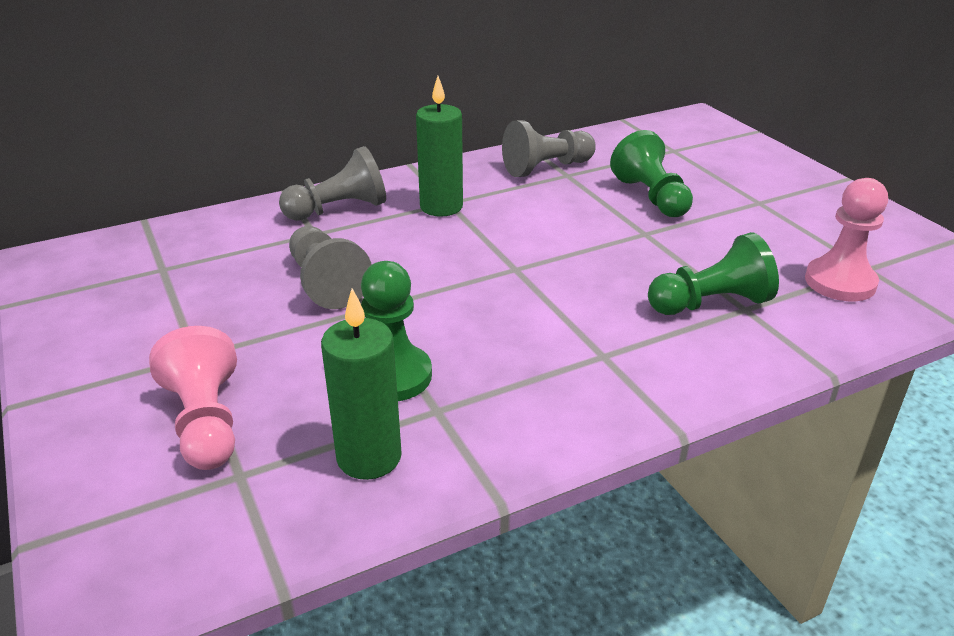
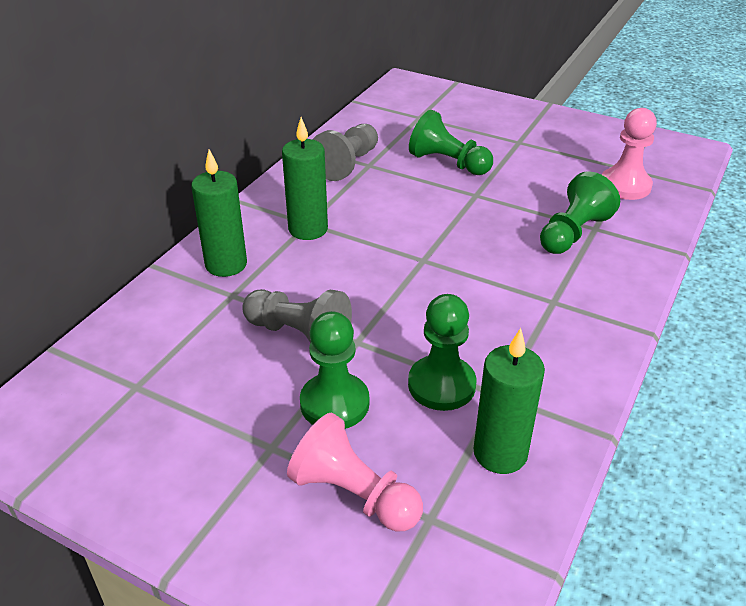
camera: 35 degrees left, 5 degrees up
(284, 347) = (334, 403): none -> green pawn
(338, 209) = (226, 264): grey pawn -> green candle

